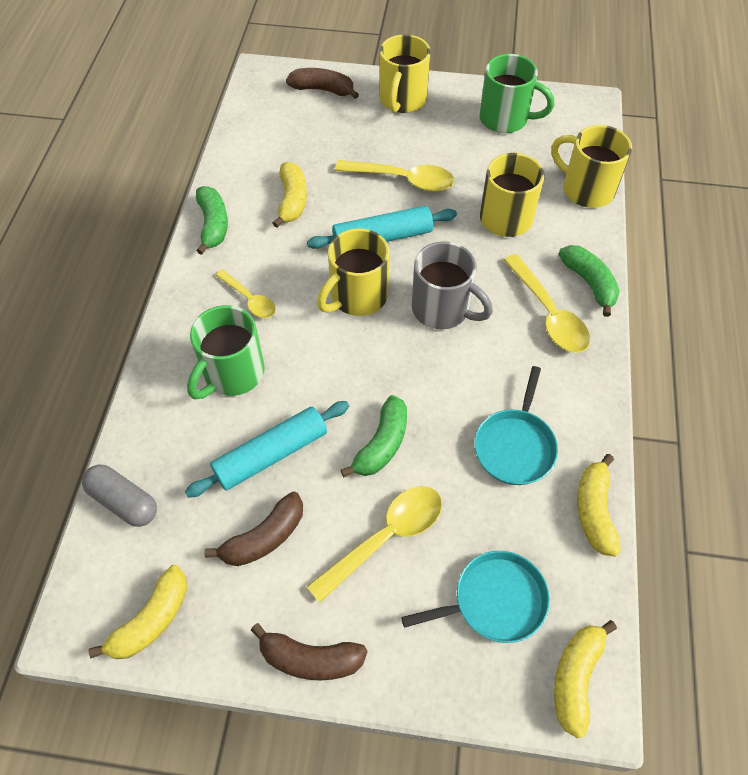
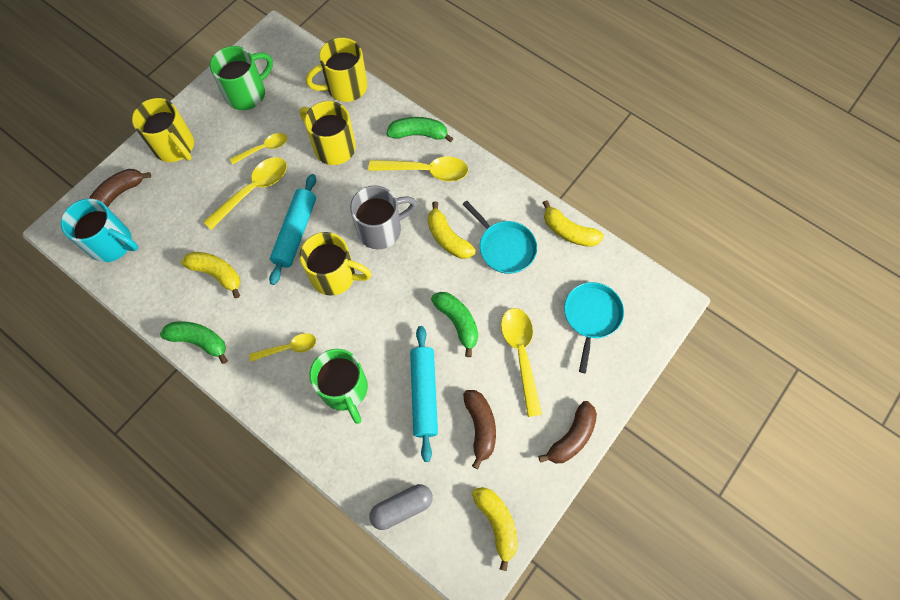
camera: 60 degrees left, 10 degrees up
(270, 112) = (112, 244): none -> turquoise mug
(357, 296) = (335, 276): yellow mug -> yellow mug turned 60 degrees counterclockwise
(456, 163) = (264, 148): none -> yellow spoon
(576, 677) = (653, 301): yellow banana -> yellow banana (447, 238)

